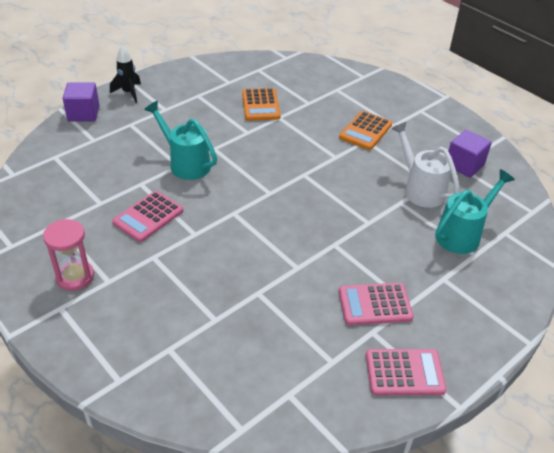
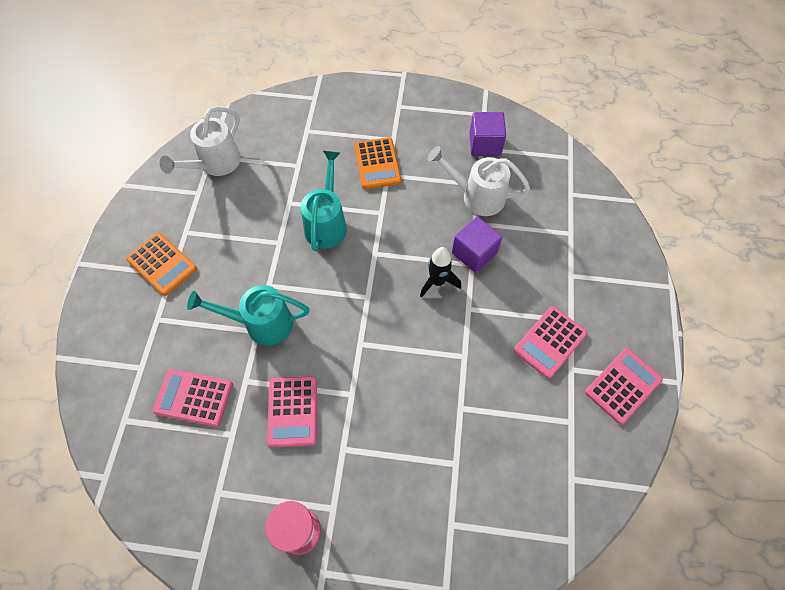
camera: 40 degrees left, 20 degrees up
(83, 113) = (92, 344): purple cube -> purple cube (474, 253)
(102, 172) = (194, 398): none -> pink calculator
(128, 93) = (110, 281): black rocket -> black rocket (437, 282)
(256, 75) = (215, 164): none -> white watering can
(260, 105) = (258, 200): orange calculator -> orange calculator (162, 264)
(462, 234) = (545, 219): turquoise watering can -> turquoise watering can (327, 223)

